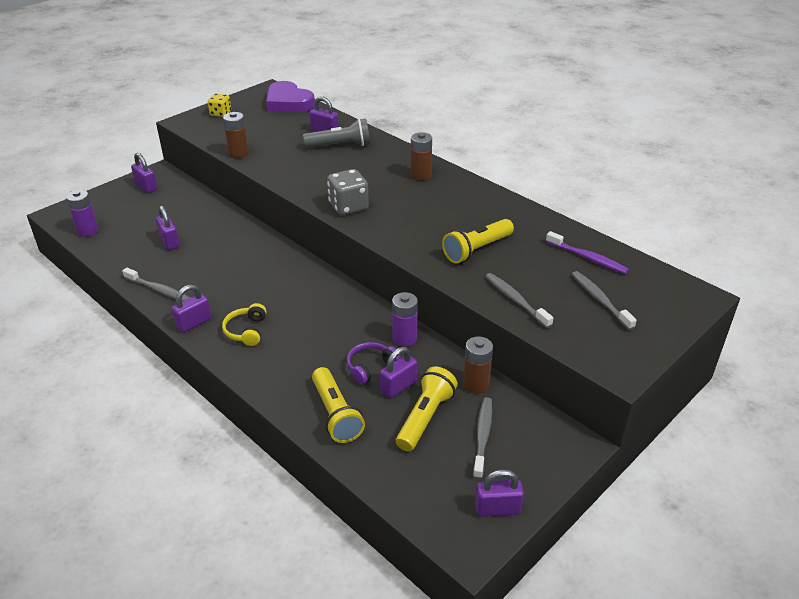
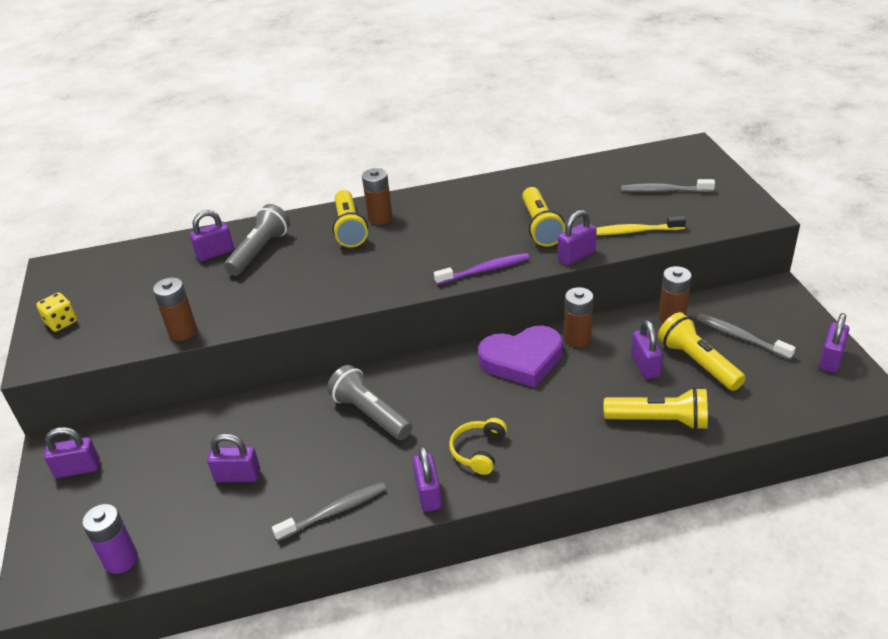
camera: 55 degrees left, 0 degrees up
(246, 331) = (478, 451): yellow headphones -> yellow headphones turned 75 degrees clockwise
(254, 270) = (370, 414): none -> grey flashlight
(288, 102) = (110, 261): purple heart -> purple heart (522, 360)
(348, 206) = (390, 281): grey dice -> none
(370, 367) = (604, 375): purple headphones -> none
(396, 168) = (349, 228): none -> yellow flashlight
(404, 338) = (577, 339): purple battery -> brown battery
(452, 280) = (576, 256): none -> purple padlock
(515, 300) = (633, 231): grey toothbrush -> yellow toothbrush
(587, 258) = (601, 176): purple toothbrush -> purple toothbrush (484, 270)

